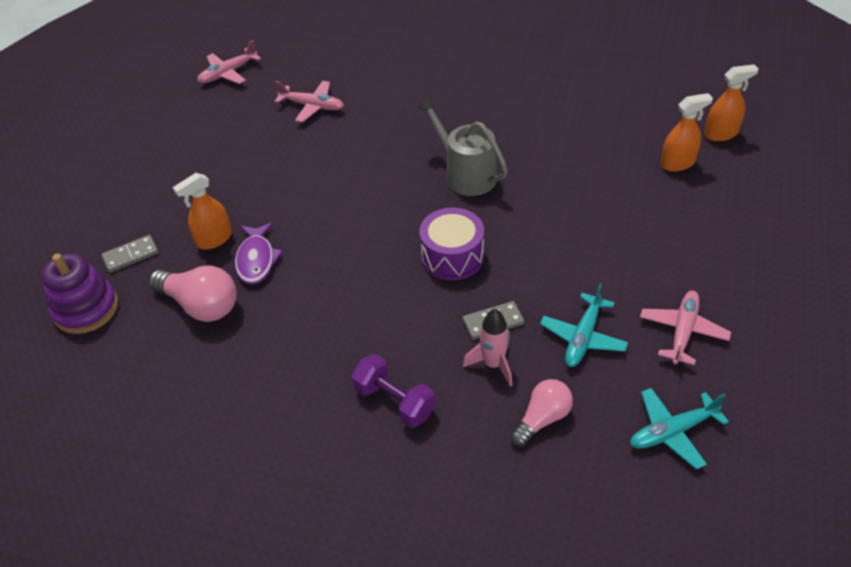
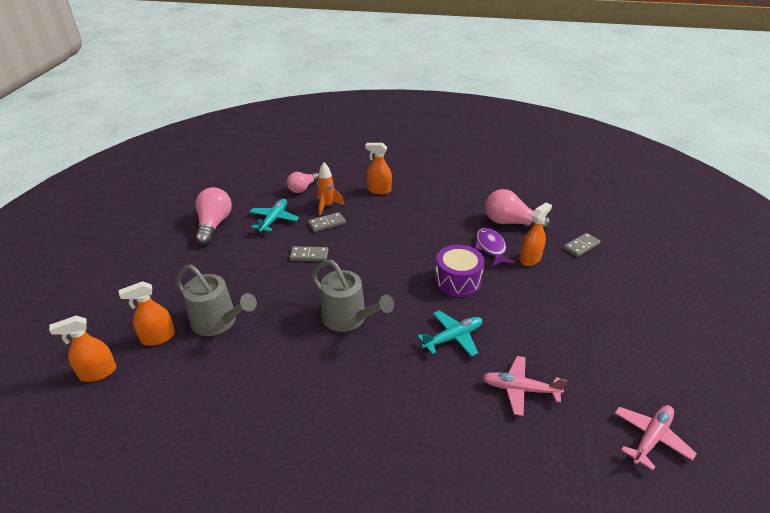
camera: 170 degrees right, 10 degrees down
(86, 309) = (581, 217): purple stacking toy -> none
(394, 401) = (379, 190): purple dumbbell -> orange spray bottle
(452, 256) = (354, 256): purple drum -> purple drum (457, 281)
(493, 364) = (327, 206): pink rocket -> orange rocket
(517, 262) = (309, 255): none -> grey domino
(616, 177) = (218, 321): none -> grey watering can
(672, 431) = (239, 187): turquoise plane -> turquoise plane (453, 337)
(682, 331) = (214, 225): pink plane -> pink light bulb

